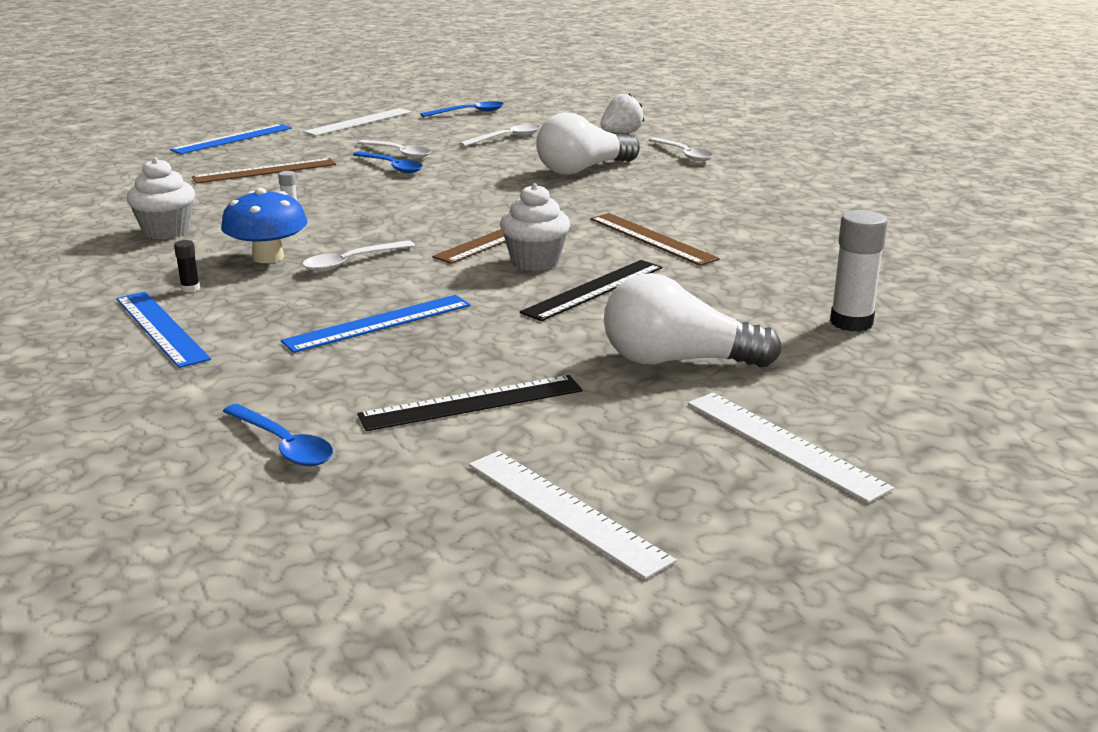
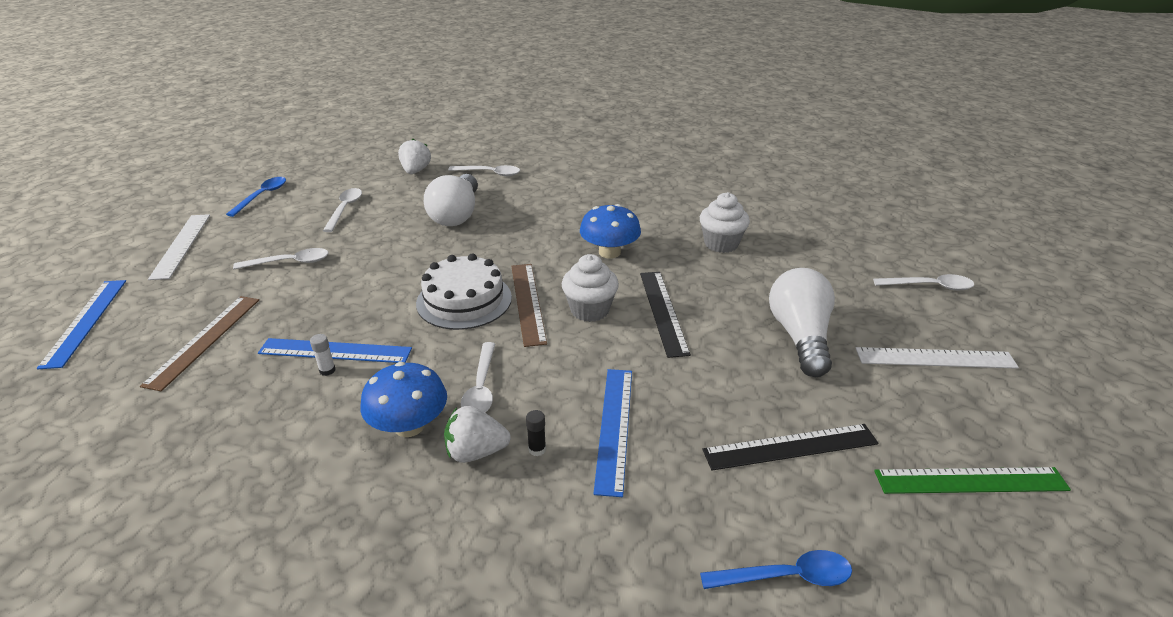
camera: 50 degrees left, 10 degrees up
(161, 328) = (483, 559): blue ruler -> blue ruler (335, 351)
(166, 231) = (255, 461): white cupcake -> white cupcake (721, 244)
(190, 288) = (416, 502): black glue stick -> black glue stick (537, 449)
(271, 287) = (476, 452): none -> white strawberry
(392, 167) = (313, 279): blue spoon -> none
(458, 217) = (464, 300): none -> white cake
(472, 403) = (790, 447): black ruler -> black ruler turned 60 degrees clockwise
(565, 510) = (970, 480): white ruler -> green ruler
(652, 238) = (609, 252): brown ruler -> blue mushroom
(677, 361) = (800, 336): white light bulb -> white light bulb turned 135 degrees clockwise
(851, 322) = (802, 258): white glue stick -> none
(956, 408) = (929, 286): none -> white spoon

